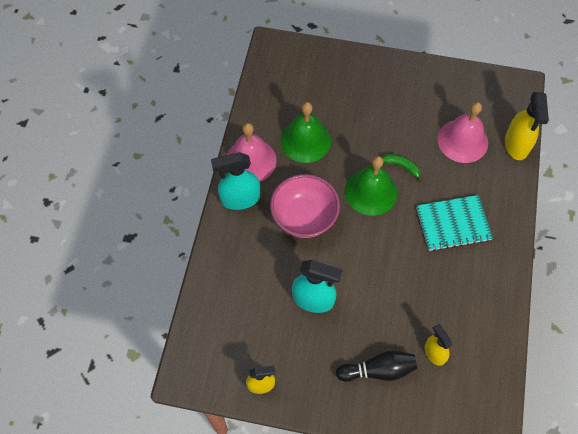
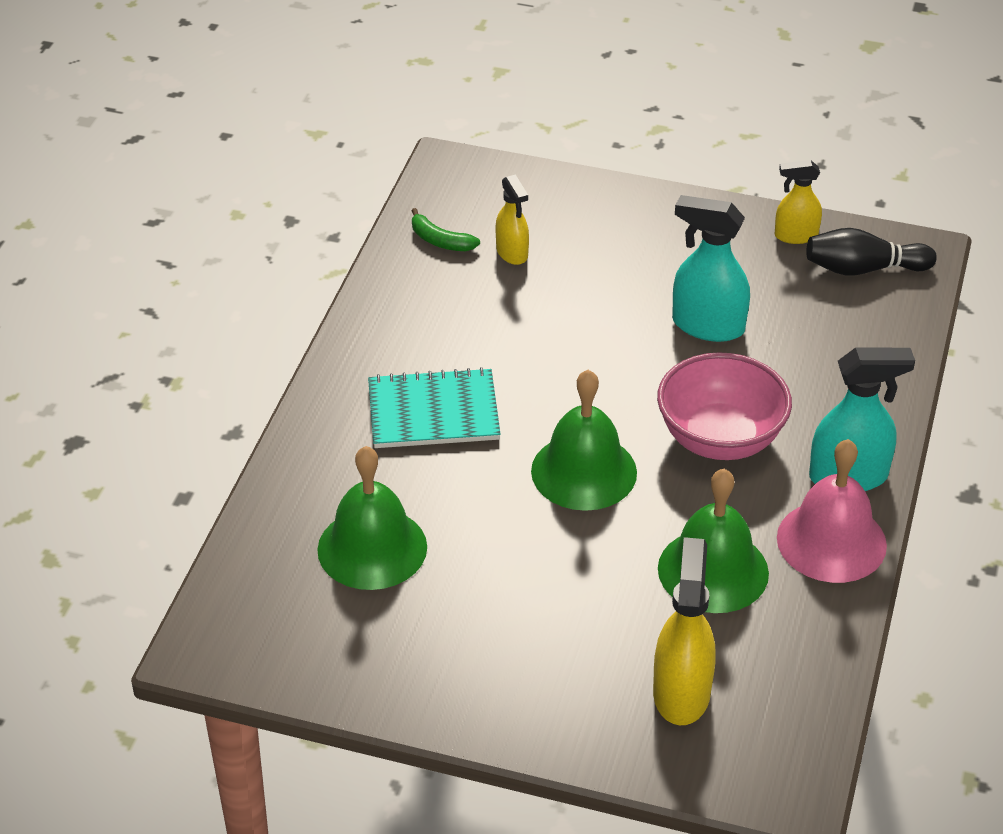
camera: 175 degrees left, 20 degrees down
(378, 370) = (607, 240): black bowling pin -> black bowling pin (863, 269)
(401, 167) = (513, 509): green banana -> green banana (440, 241)
(462, 141) = (372, 548): pink bell -> green bell
(516, 145) = (260, 533): yellow spray bottle -> yellow spray bottle (681, 692)

